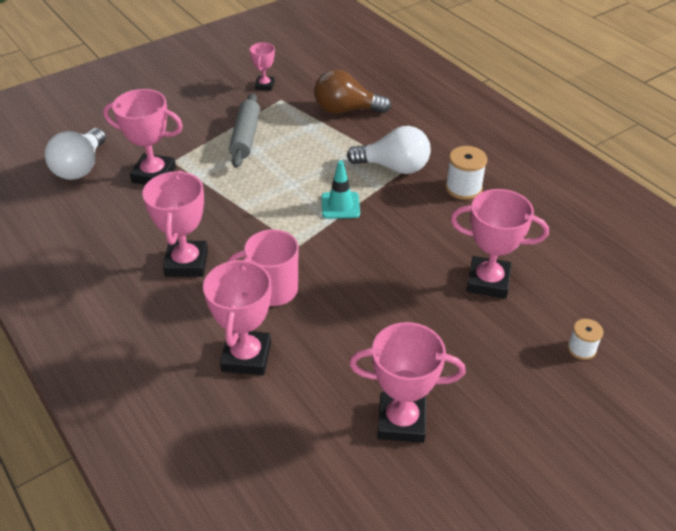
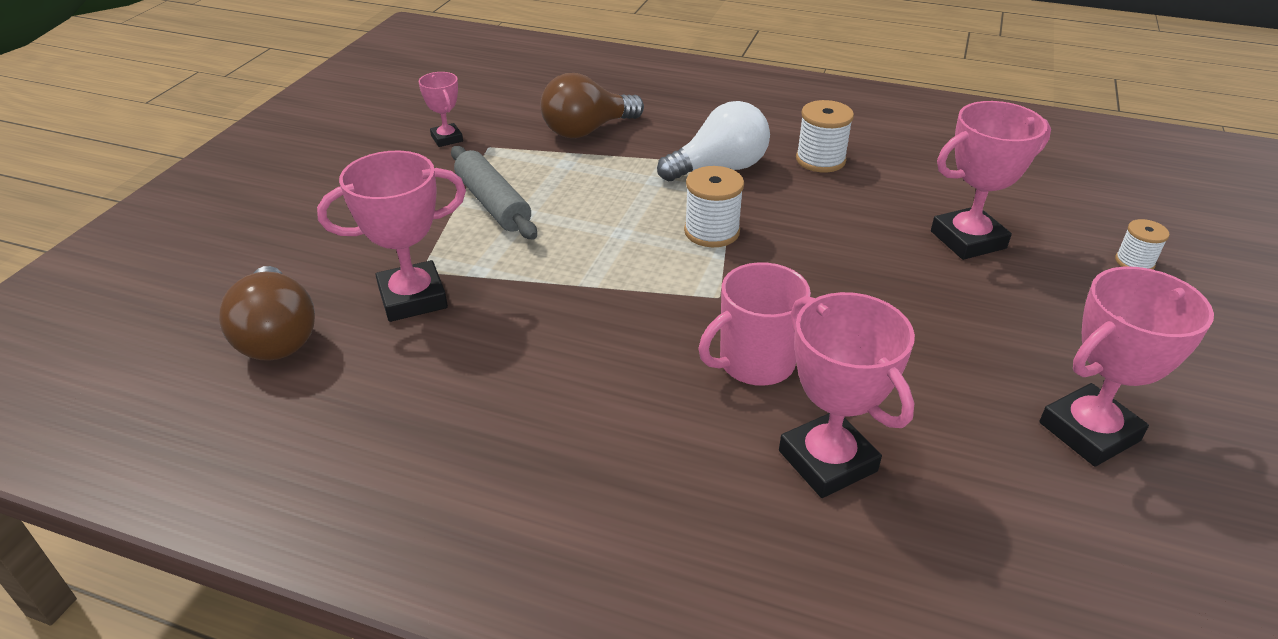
camera: 35 degrees left, 5 degrees down
(80, 167) = (277, 336): white light bulb -> brown light bulb
(186, 263) = (600, 387): pink trophy -> none
(340, 205) = (711, 232): turquoise traffic cone -> white spool

